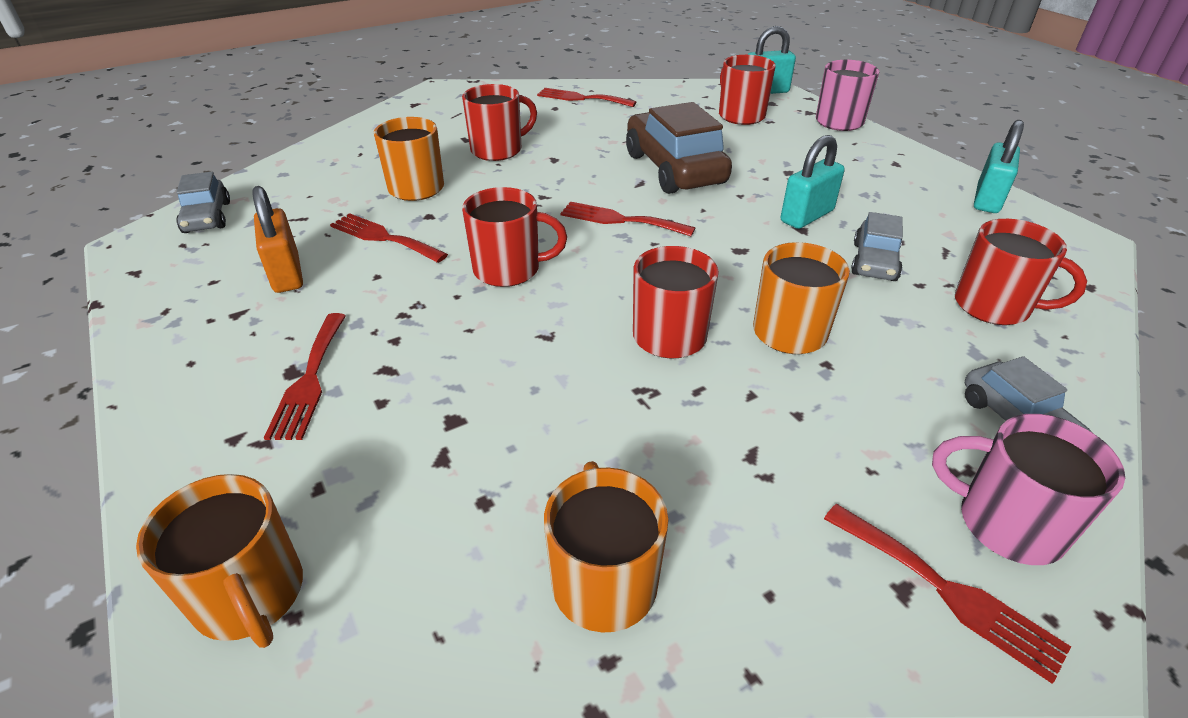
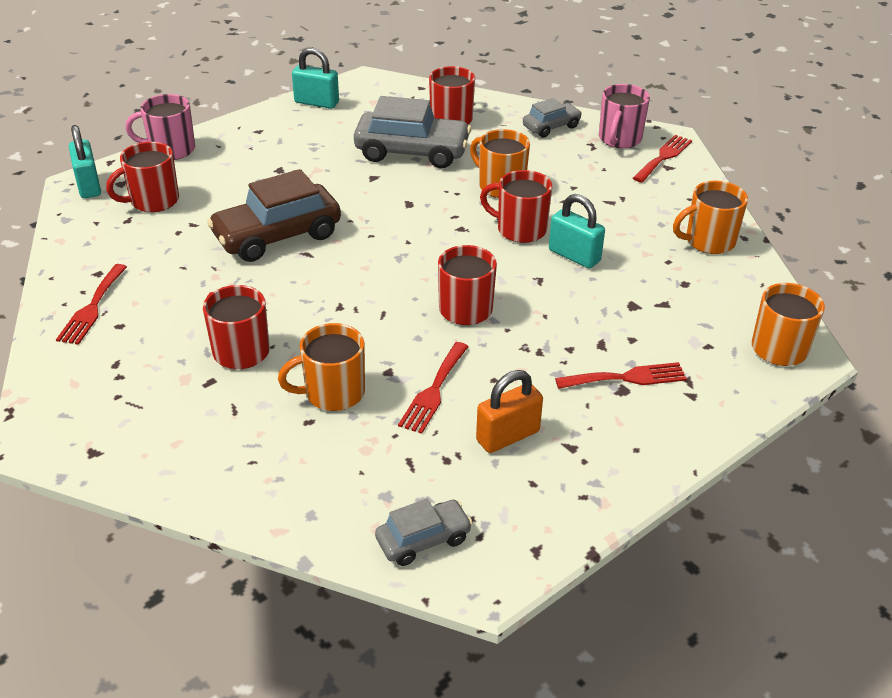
camera: 100 degrees left, 0 degrees up
(620, 220) = (375, 259): red fork -> none
(807, 216) = (353, 174): turquoise padlock -> turquoise padlock (574, 256)
(874, 262) = (412, 152): grey car -> grey car, size x1.83

